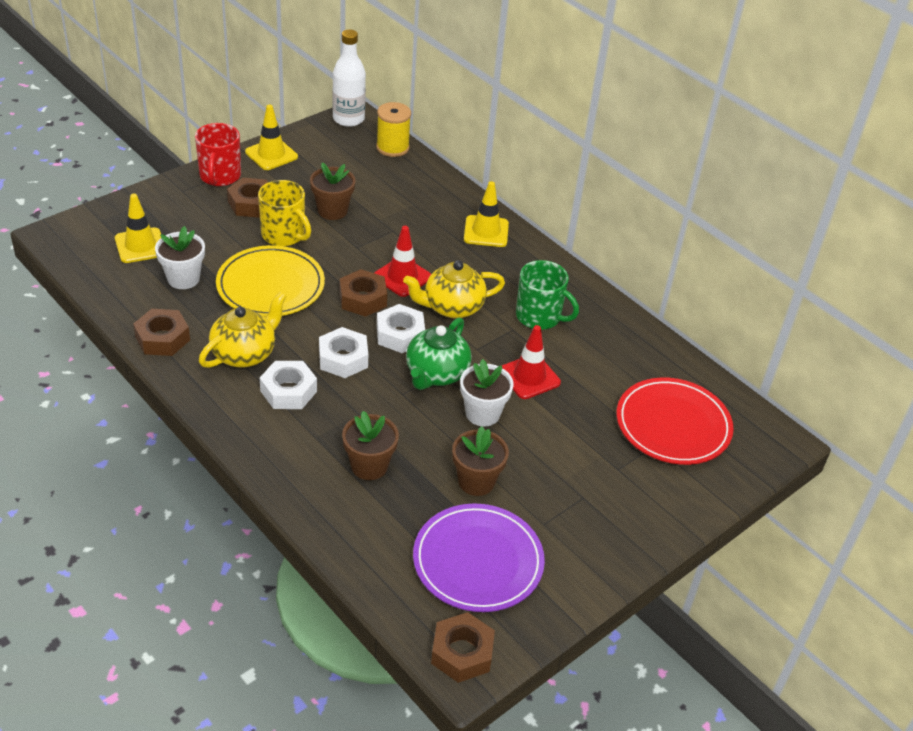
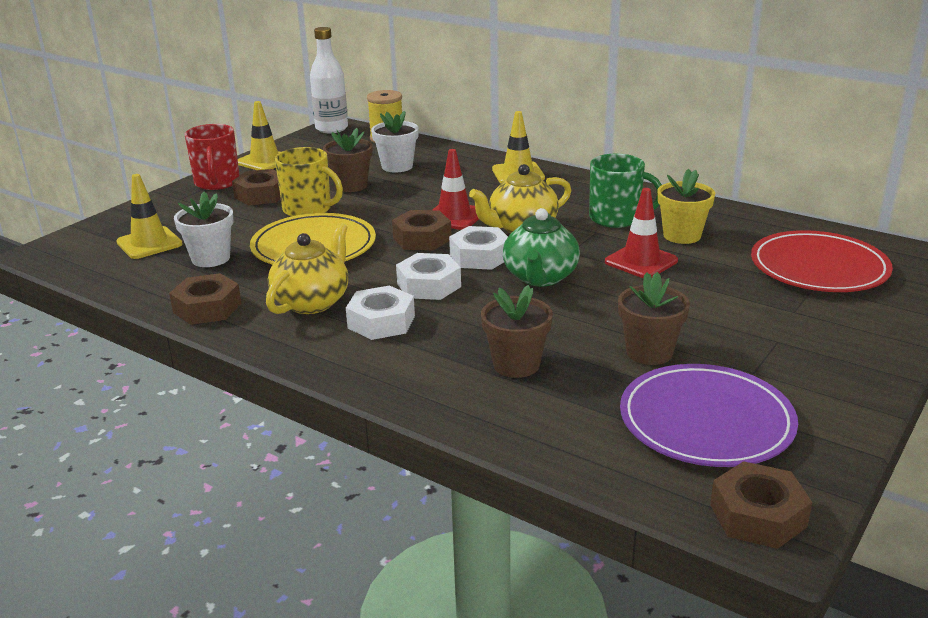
camera: 10 degrees left, 15 degrees down
(482, 413) = (613, 297): white flower pot -> white flower pot (397, 166)
(582, 354) = (682, 235): none -> yellow flower pot

